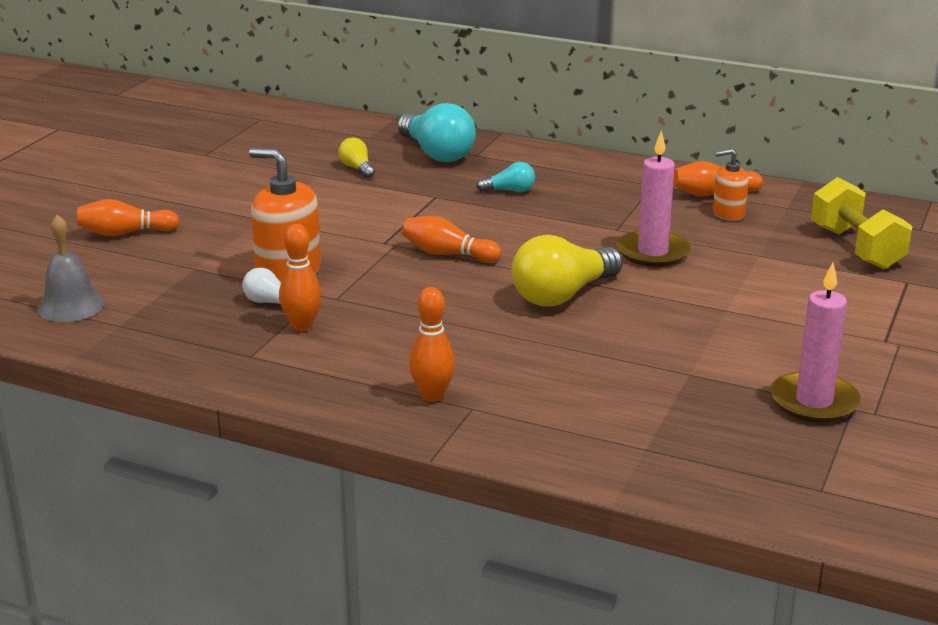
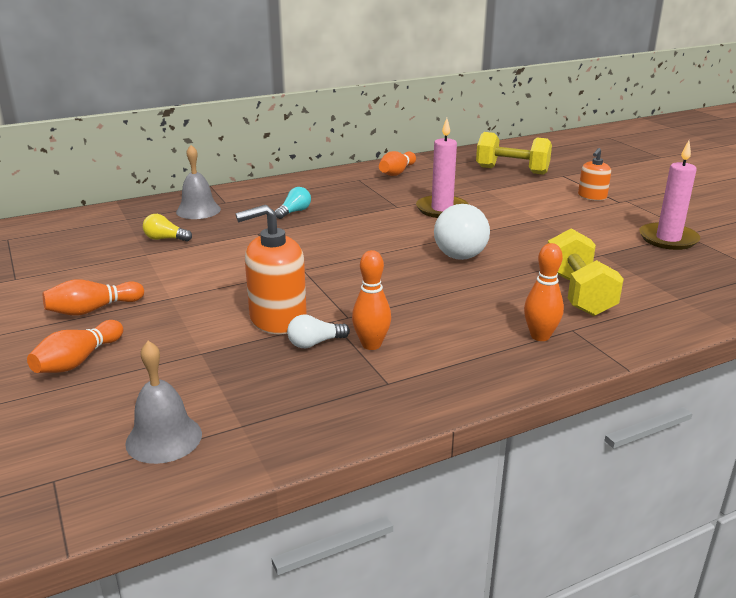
camera: 50 degrees left, 0 degrees up
(436, 153) = (198, 210): turquoise light bulb -> grey bell
(448, 254) = (347, 259): orange bowling pin -> orange bowling pin (93, 310)
(560, 388) = (578, 294): none -> yellow dumbbell
(562, 295) = (458, 249): yellow light bulb -> white light bulb
(728, 213) = (426, 178): orange soap dispenser -> orange soap dispenser (592, 197)

